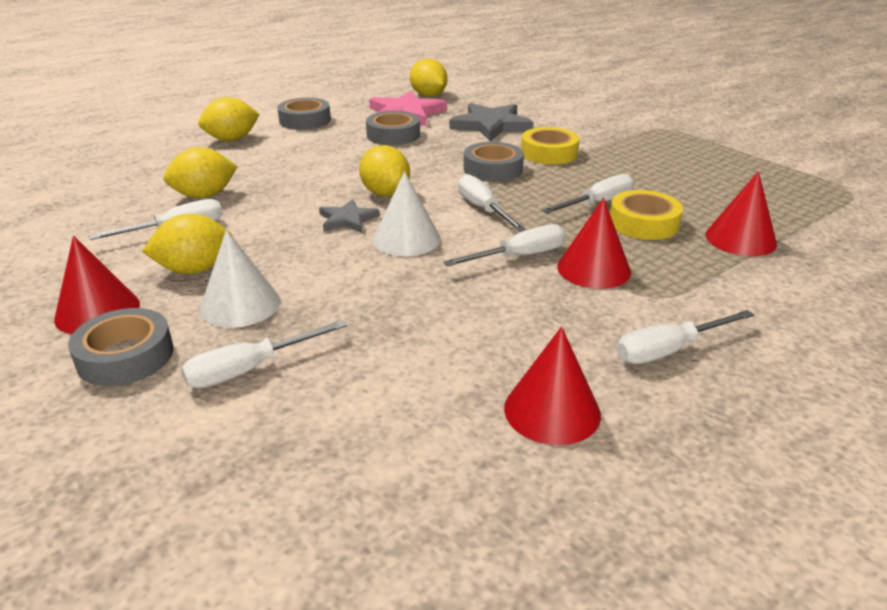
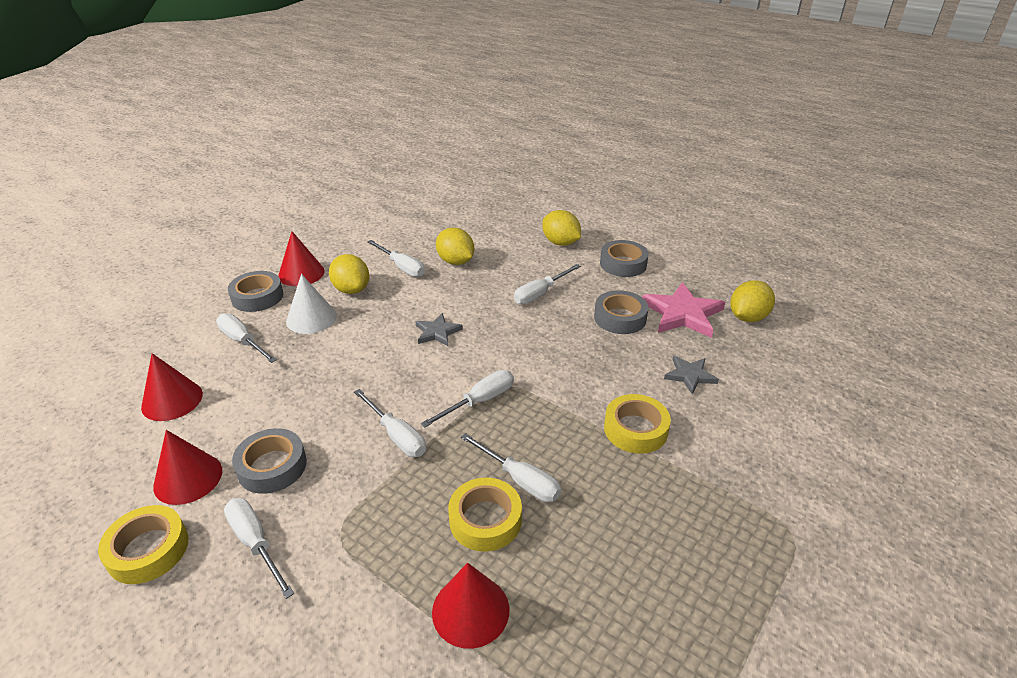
camera: 75 degrees right, 5 degrees up
(321, 161) = (540, 293): none -> white screwdriver
(385, 193) = (491, 340): yellow lemon -> none
(406, 239) = (412, 368): white cone -> none
(491, 125) = (690, 375): grey star -> grey star, size x0.57
(493, 169) = (571, 394): grey tape -> grey tape (272, 466)
(593, 269) = (382, 486): red cone -> red cone (172, 400)
(678, 438) = (148, 550): none -> yellow tape

